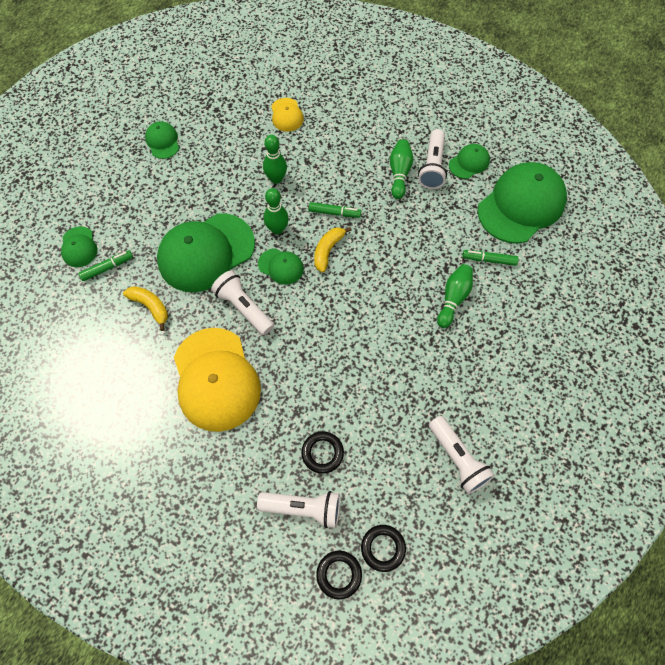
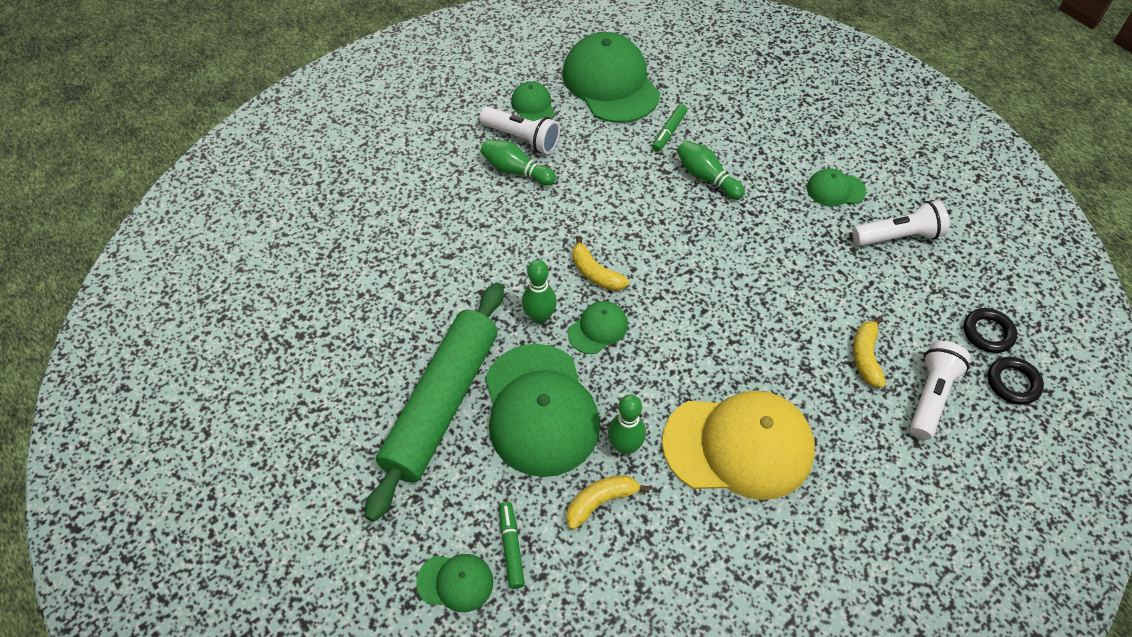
camera: 70 degrees left, 10 degrees down
(162, 141) = (318, 419): green cap -> green cap (835, 189)
(193, 198) = (442, 404): none -> green rolling pin
(244, 308) = (644, 386): white flashlight -> none
(276, 179) = (459, 296): green bowling pin -> green bowling pin (625, 446)
(286, 115) = (360, 256): yellow cap -> none
(322, 453) = (866, 357): black ring -> yellow banana
(334, 213) = (542, 250): green marker -> none

